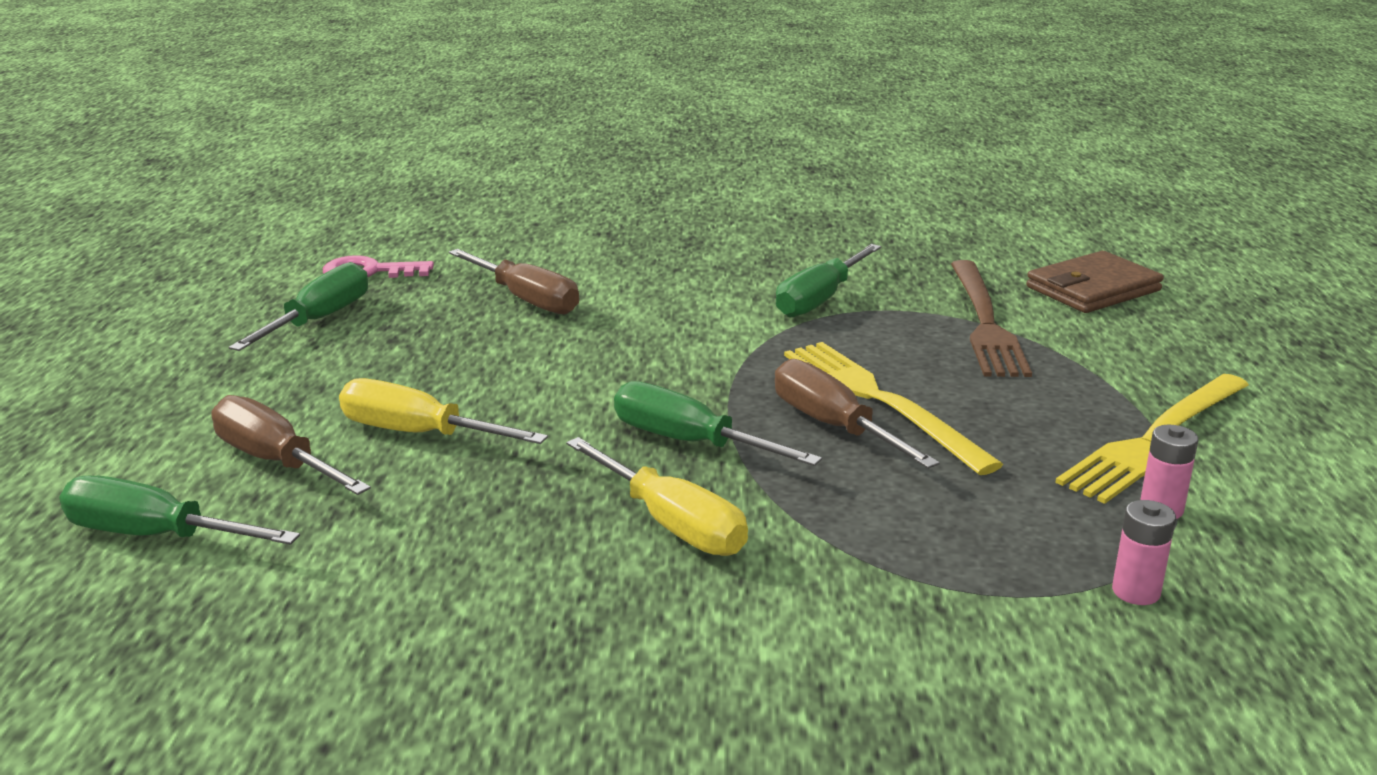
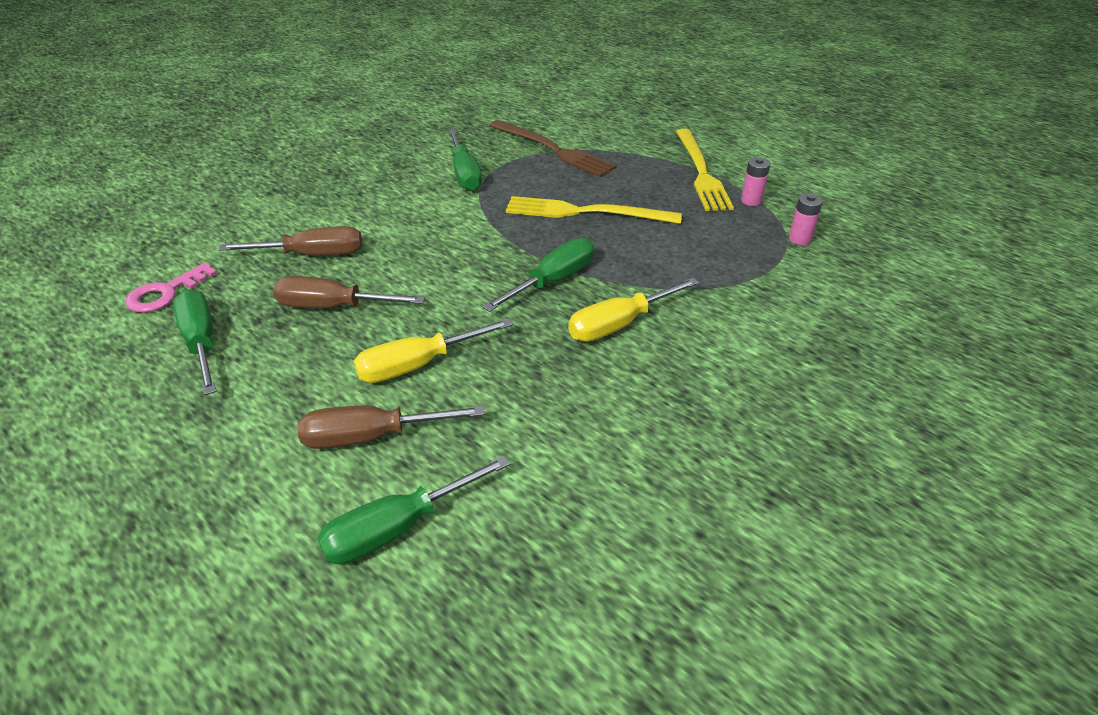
camera: 50 degrees left, 15 degrees up
(671, 523) = (620, 324): yellow screwdriver -> yellow screwdriver turned 150 degrees clockwise
(690, 443) = (552, 281): green screwdriver -> green screwdriver turned 150 degrees clockwise
(834, 427) = (592, 235): brown screwdriver -> brown screwdriver (334, 307)
(1093, 289) = (563, 112): brown wallet -> none

